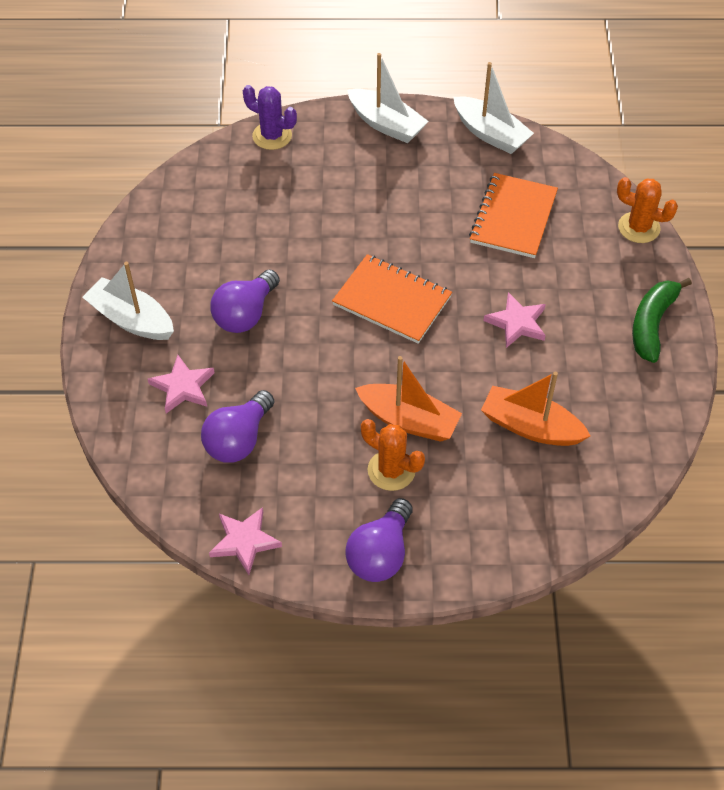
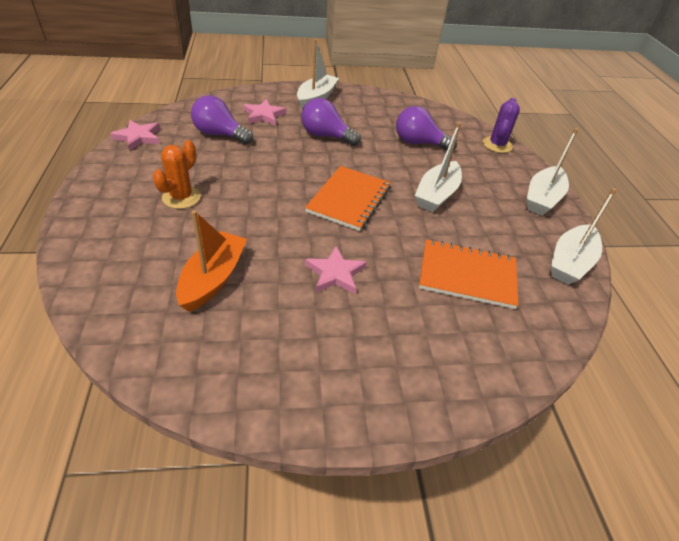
camera: 80 degrees right, 10 degrees down
(380, 217) = (436, 194): none -> white boat
(380, 554) = (107, 191): purple light bulb -> purple light bulb (418, 143)
(409, 420) = (228, 206): orange boat -> none
(638, 228) = (494, 385): orange cactus -> none
(652, 324) = (348, 389): green banana -> none

